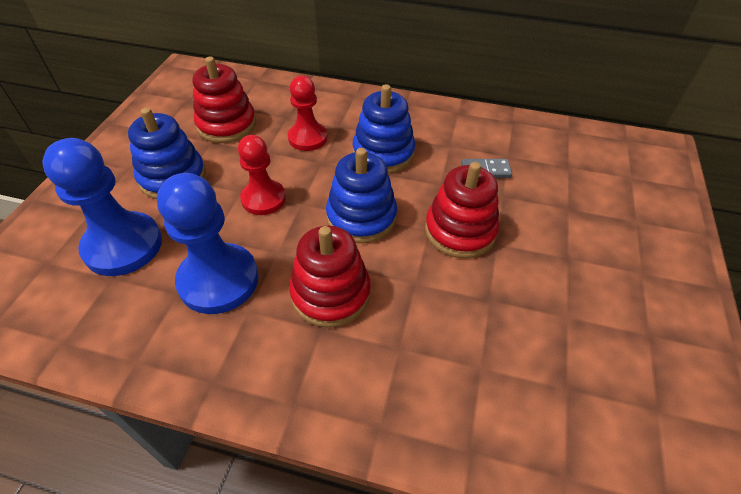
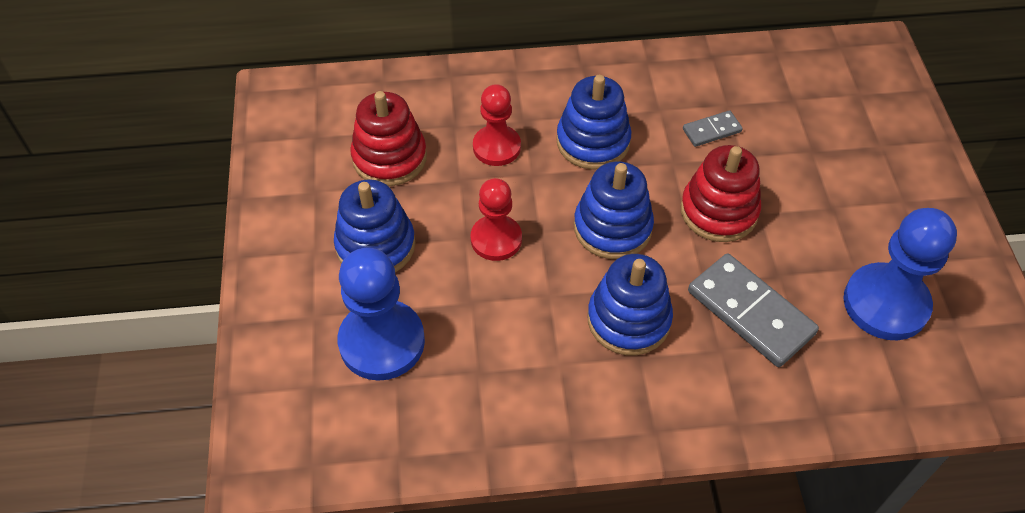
camera: 20 degrees left, 5 degrees up
(218, 280) = (510, 344): blue pawn -> blue pawn (885, 304)
(330, 293) = (628, 319): red stacking toy -> blue stacking toy
(446, 324) = (750, 312): none -> grey domino

